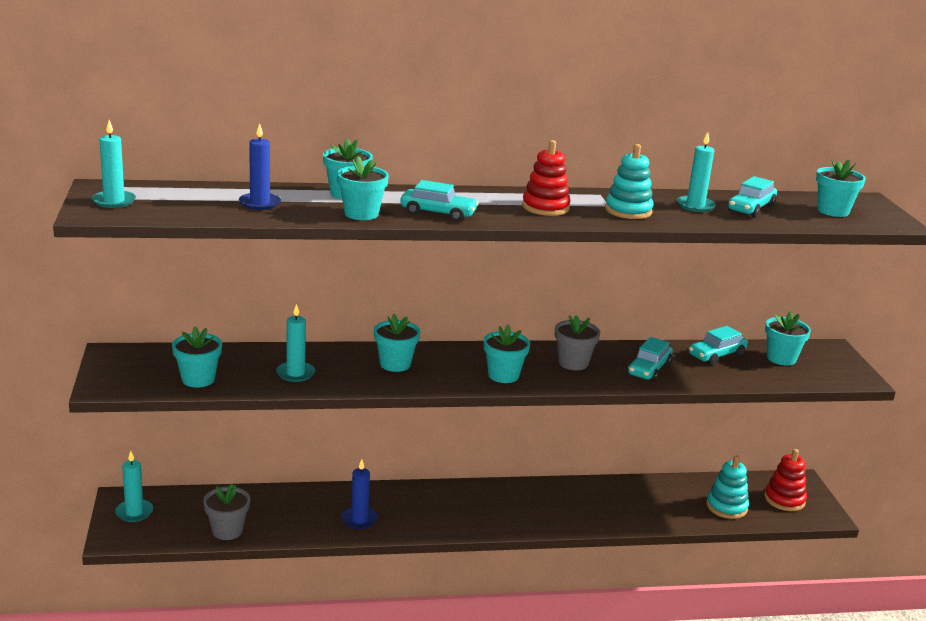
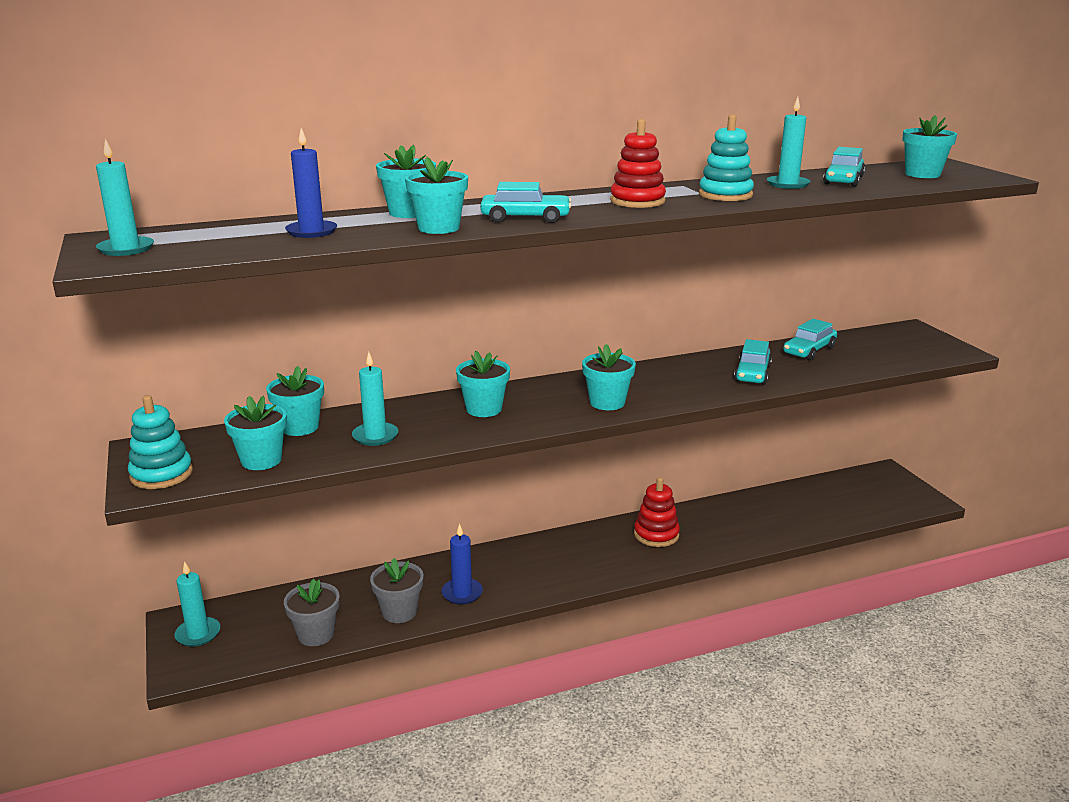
camera: 10 degrees left, 0 degrees up
(573, 363) = (672, 379): grey flower pot -> grey flower pot (399, 612)
(726, 507) = (831, 509): turquoise stacking toy -> turquoise stacking toy (161, 474)
(781, 358) = (872, 344): turquoise flower pot -> turquoise flower pot (300, 427)
(784, 499) = (881, 492): red stacking toy -> red stacking toy (656, 534)

